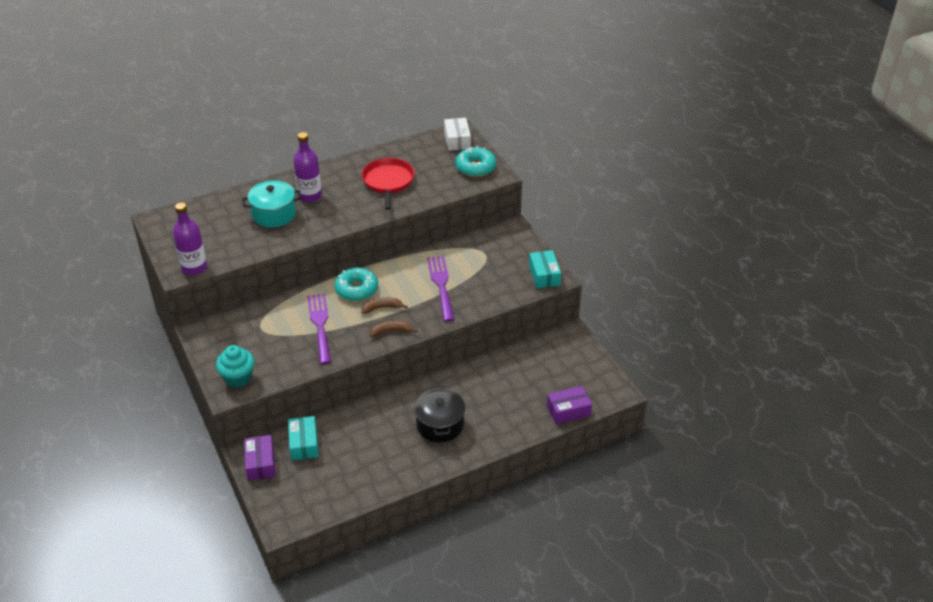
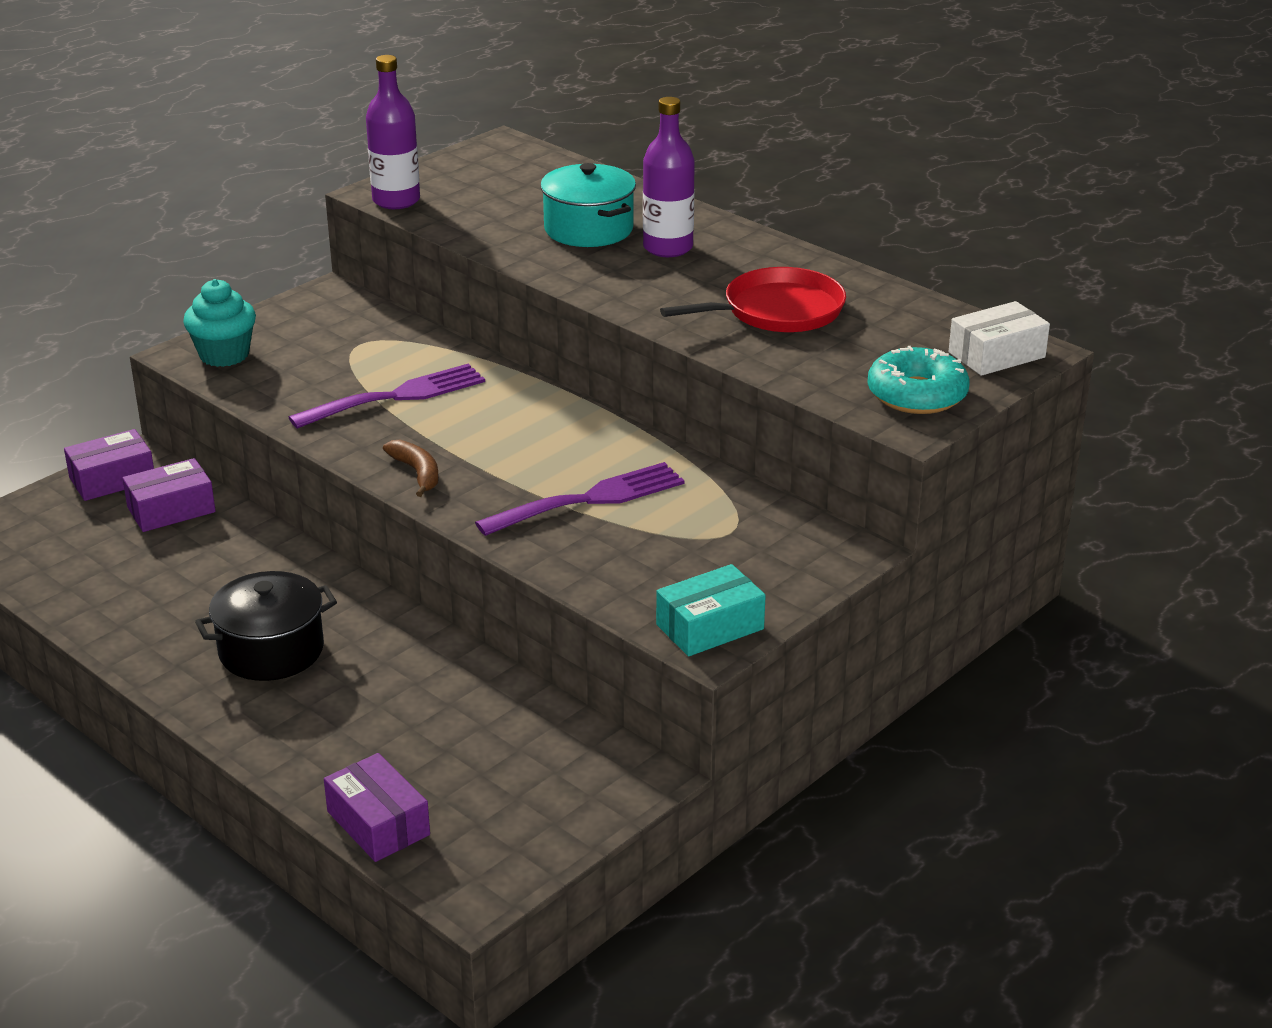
camera: 70 degrees right, 10 degrees down
(304, 444) = (171, 510): turquoise box -> purple box
(356, 289) = (518, 410): turquoise donut -> none
(382, 308) = (480, 448): brown banana -> none

